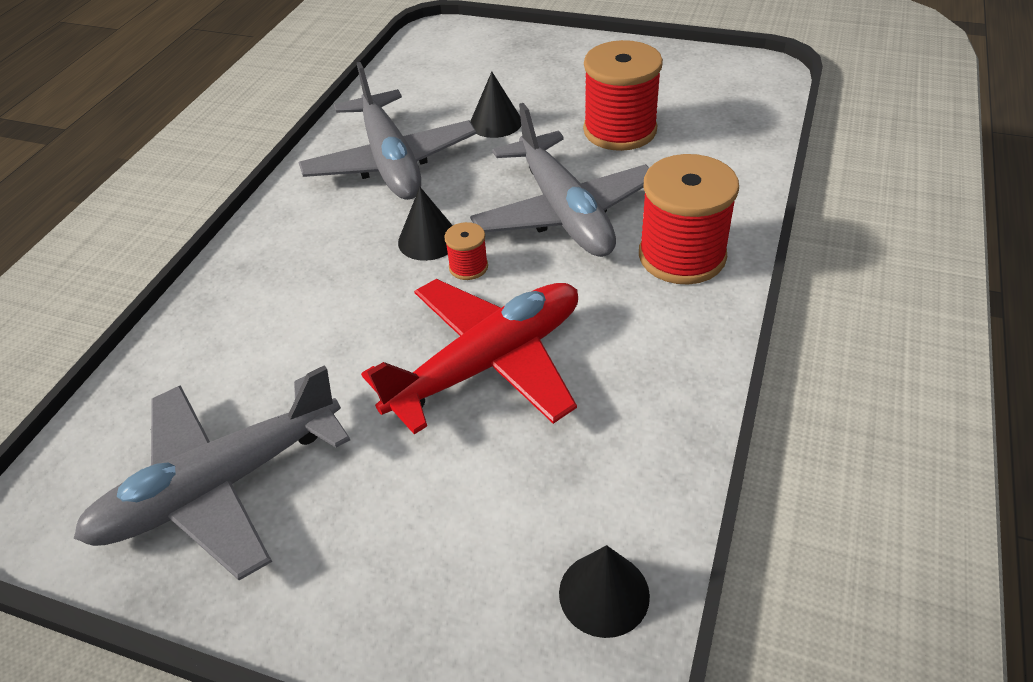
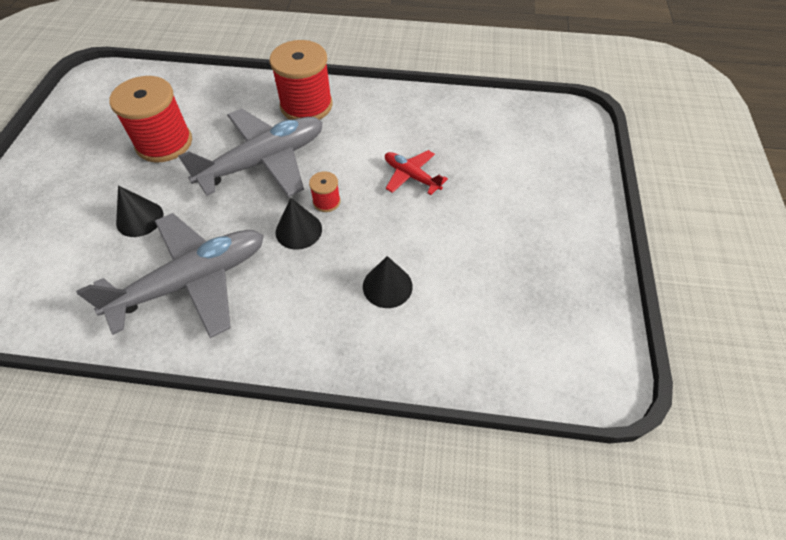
camera: 105 degrees left, 10 degrees up
(219, 487) = (541, 282): grey plane -> none
(489, 363) = (411, 176): red plane -> red plane, size x0.49
(604, 594) = (532, 117): black cone -> black cone (387, 286)

